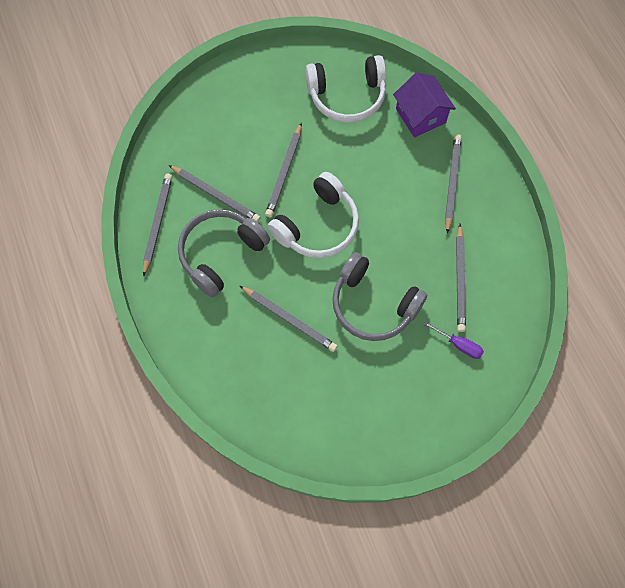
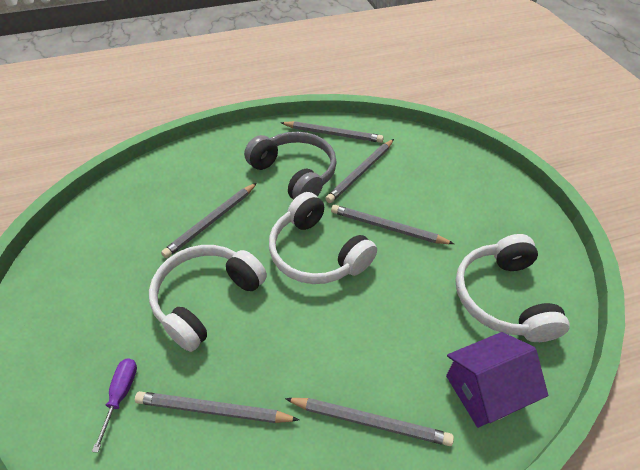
camera: 95 degrees right, 20 degrees down
(373, 305) = (206, 299): grey headphones -> white headphones
(459, 345) = (121, 394): purple screwdriver -> purple screwdriver turned 150 degrees clockwise

